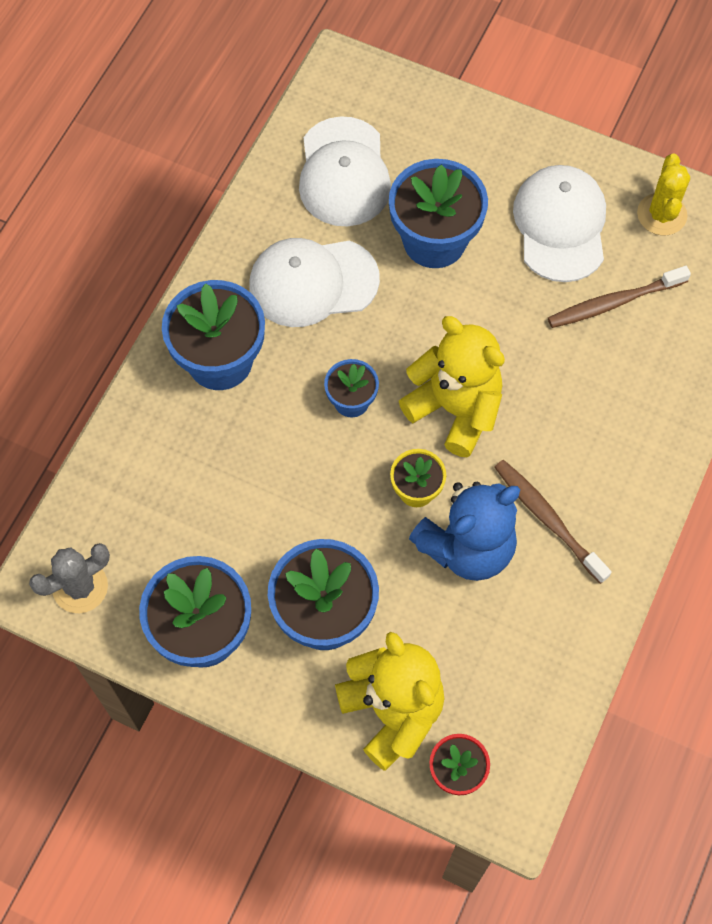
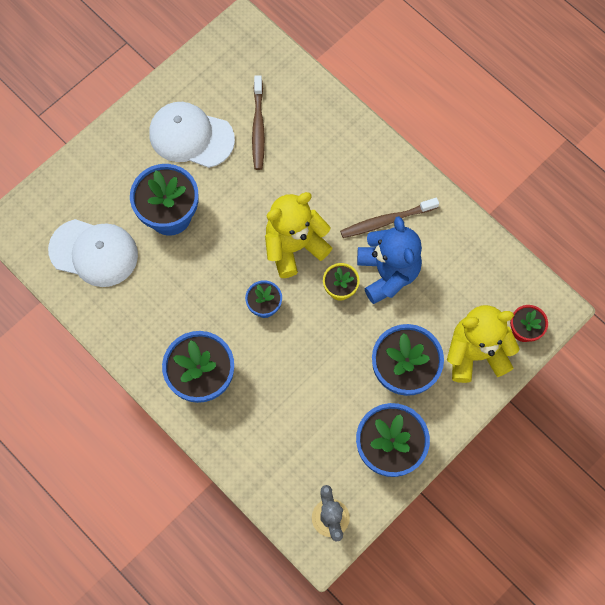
camera: 70 degrees left, 5 degrees up
(313, 282) = (169, 300): white cap -> none
(661, 214) = (208, 76): yellow cactus -> none

